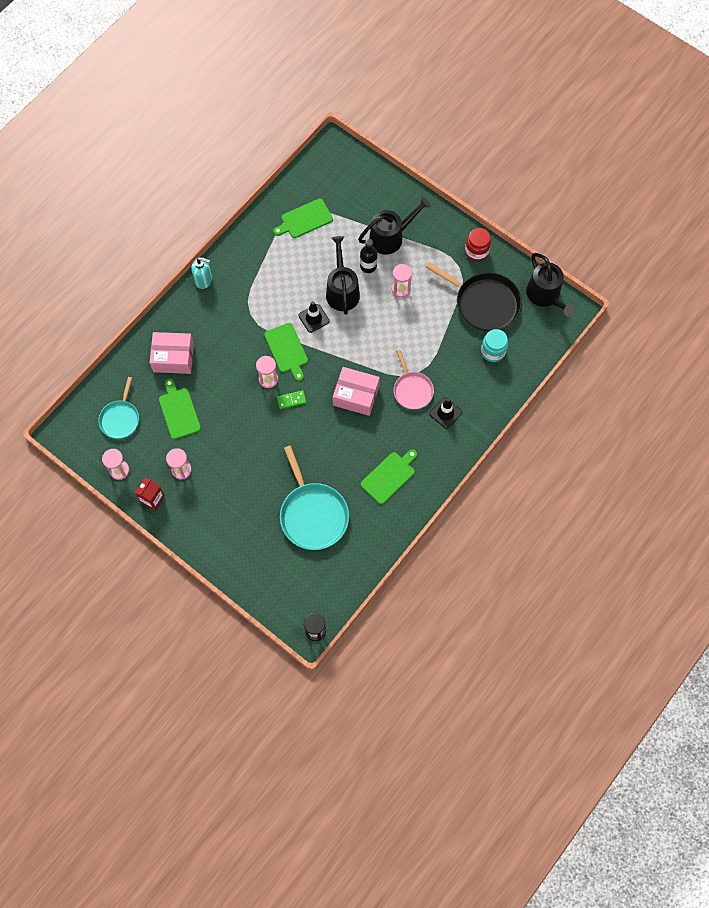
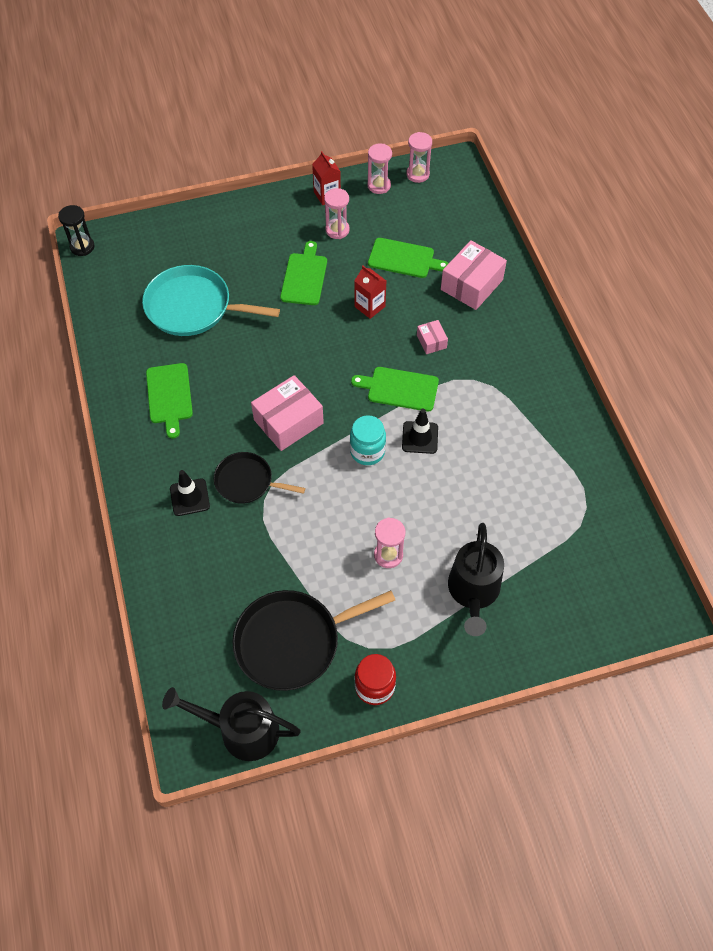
camera: 125 degrees right, 10 degrees down
(120, 418) = (434, 211): turquoise pan -> none
(204, 280) = (552, 359): turquoise soap dispenser -> none
(235, 406) = (370, 306): none -> red carton
(237, 353) = (431, 341): none -> pink box
(268, 379) = (377, 352): pink hourglass -> pink hourglass (417, 174)
(291, 400) = (334, 359): green domino -> none
(305, 219) = (568, 508): green cutting board -> green cutting board (304, 277)
(342, 290) = (435, 489): black watering can -> none
(368, 266) = (449, 539): black bottle -> none
(412, 390) = (247, 482): pink pan -> black pan
(493, 351) = (219, 604): turquoise jar -> turquoise jar (367, 451)

